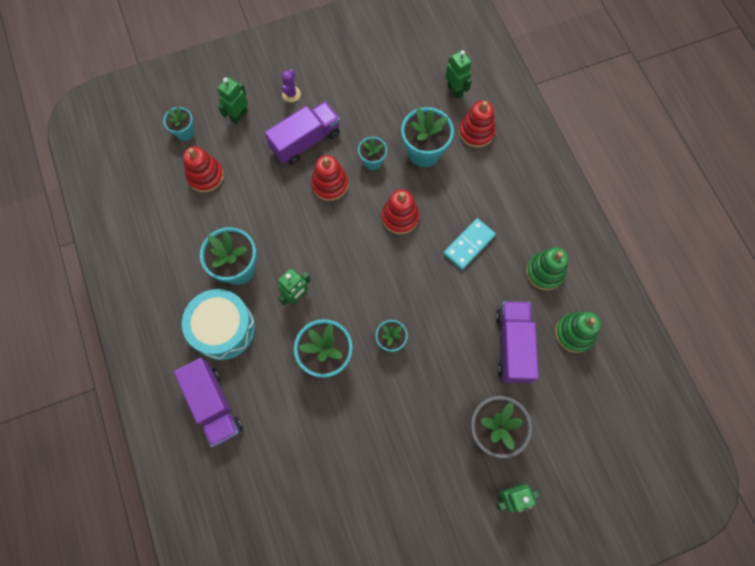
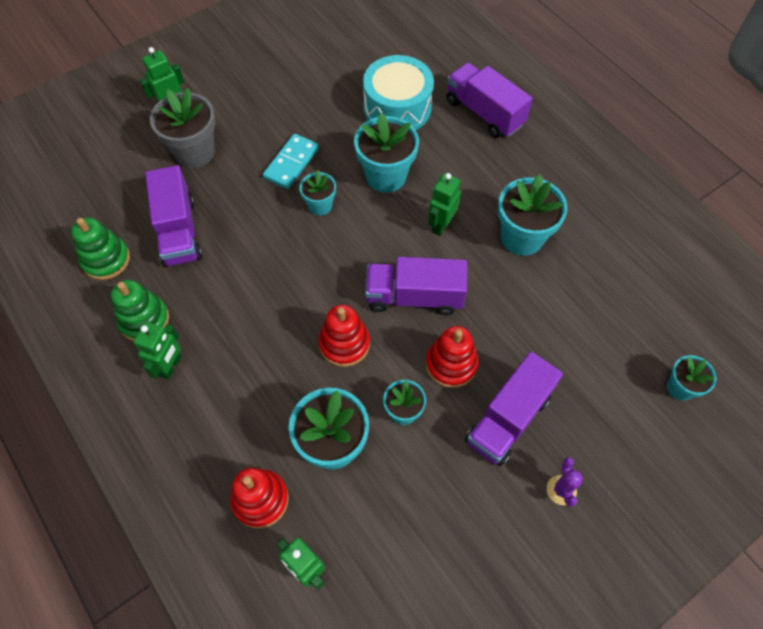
camera: 165 degrees right, 10 degrees down
(205, 176) = (618, 334): red stacking toy -> none
(223, 328) = (508, 176): turquoise drum -> turquoise drum (397, 107)
(239, 115) = (620, 433): green robot -> green robot (171, 366)
(339, 240) = (414, 296): none -> purple truck
(469, 245) = (247, 330): turquoise domino -> turquoise domino (291, 163)

